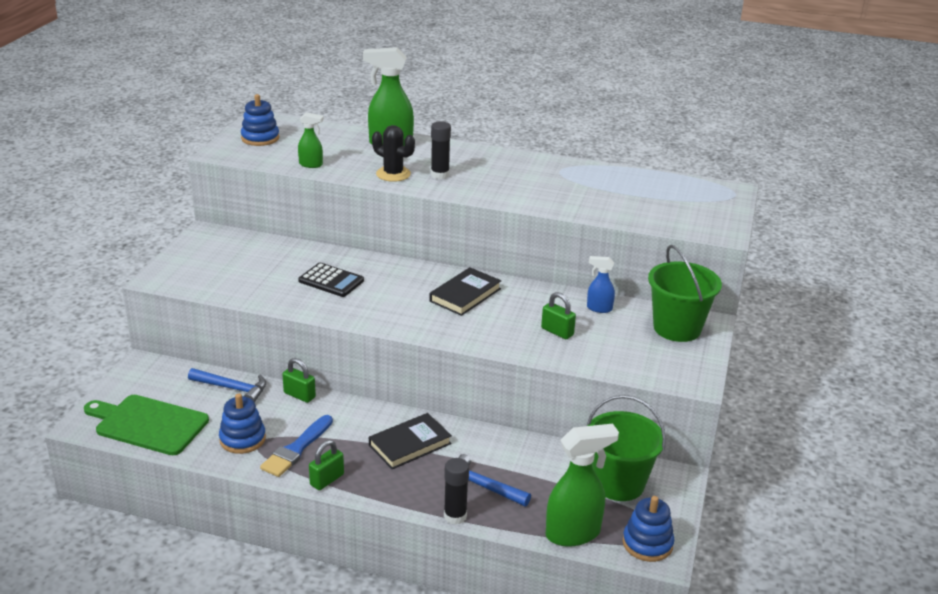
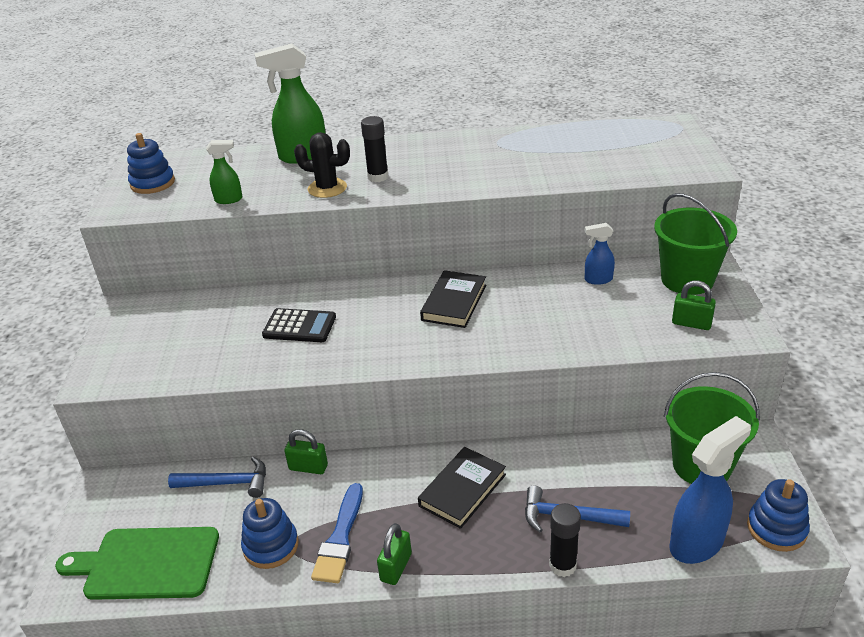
camera: 15 degrees left, 5 degrees up
(557, 332) = (575, 318): green padlock -> green padlock (691, 323)
(574, 533) = (697, 543): green spray bottle -> blue spray bottle

